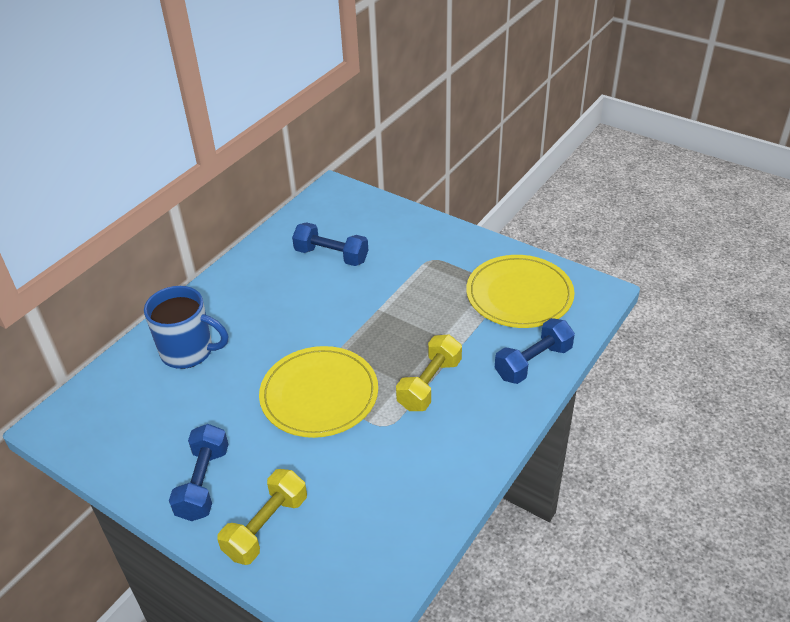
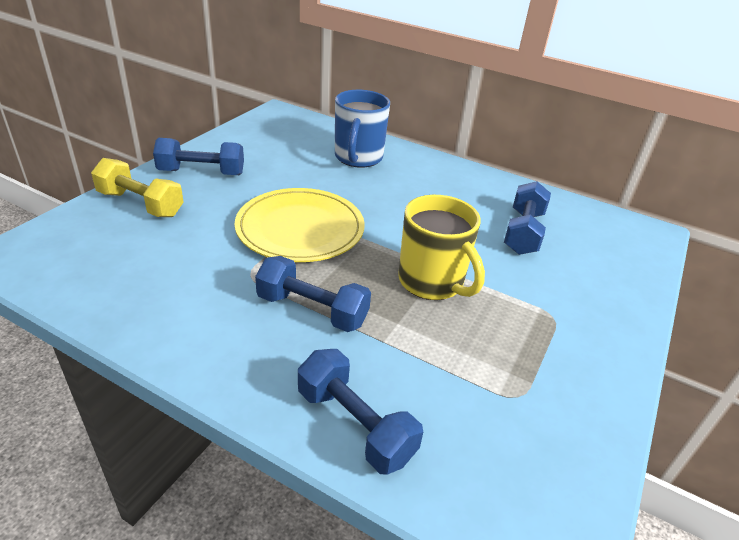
camera: 80 degrees right, 5 degrees down
(395, 315) = (432, 282): none -> yellow mug
(429, 384) = (312, 310): yellow dumbbell -> blue dumbbell
(519, 295) = (508, 416): yellow plate -> none

